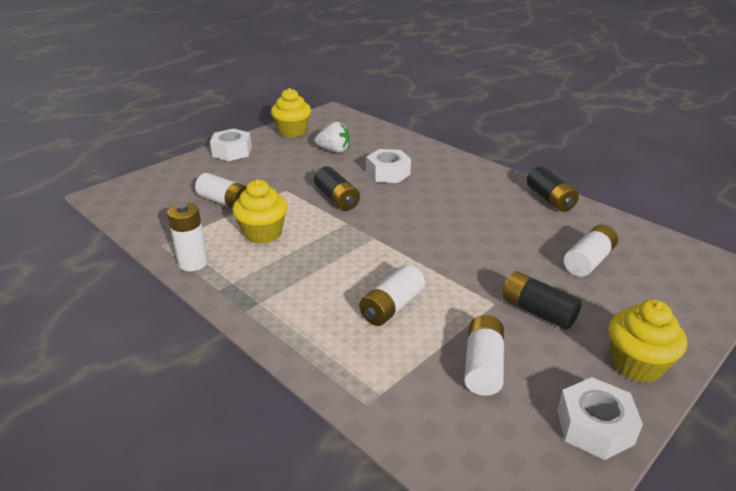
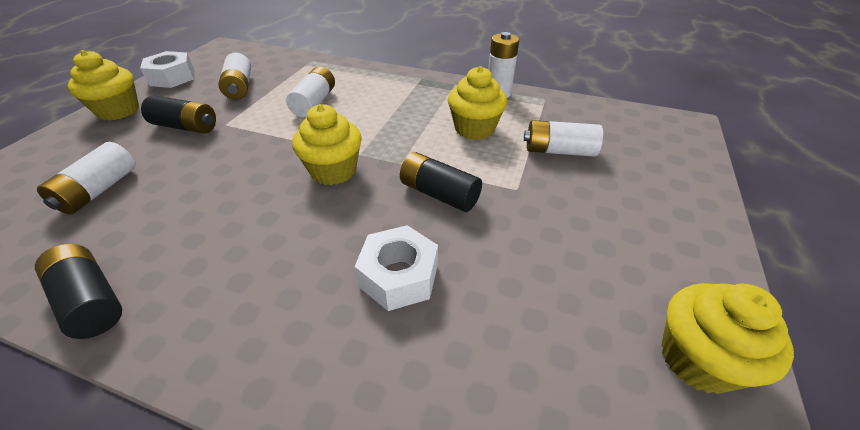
camera: 155 degrees right, 10 degrees up
(232, 152) = (692, 241): white nut -> none
(334, 150) = (543, 314): white strawberry -> none
(400, 230) = (333, 171): none -> yellow cupcake

